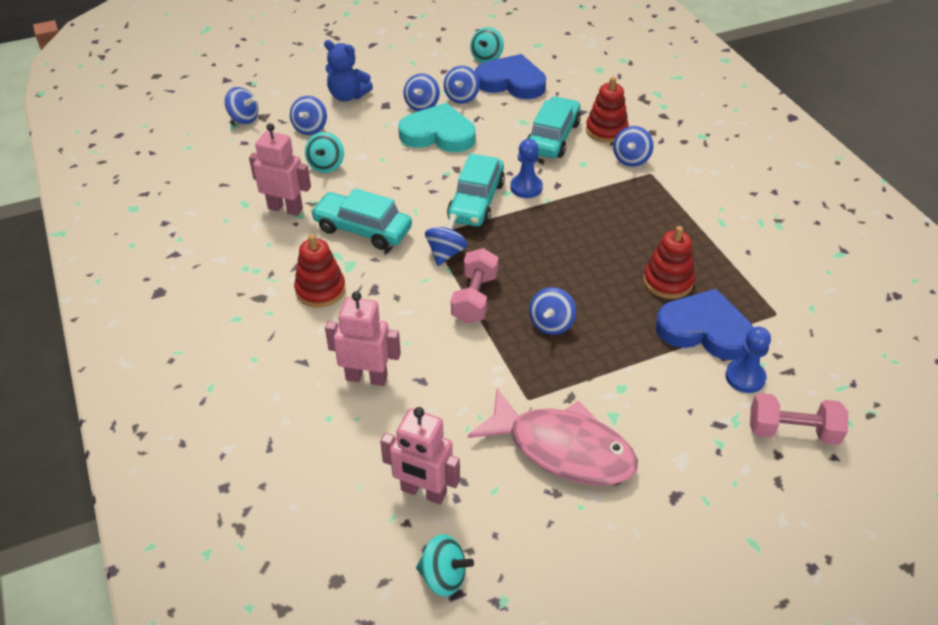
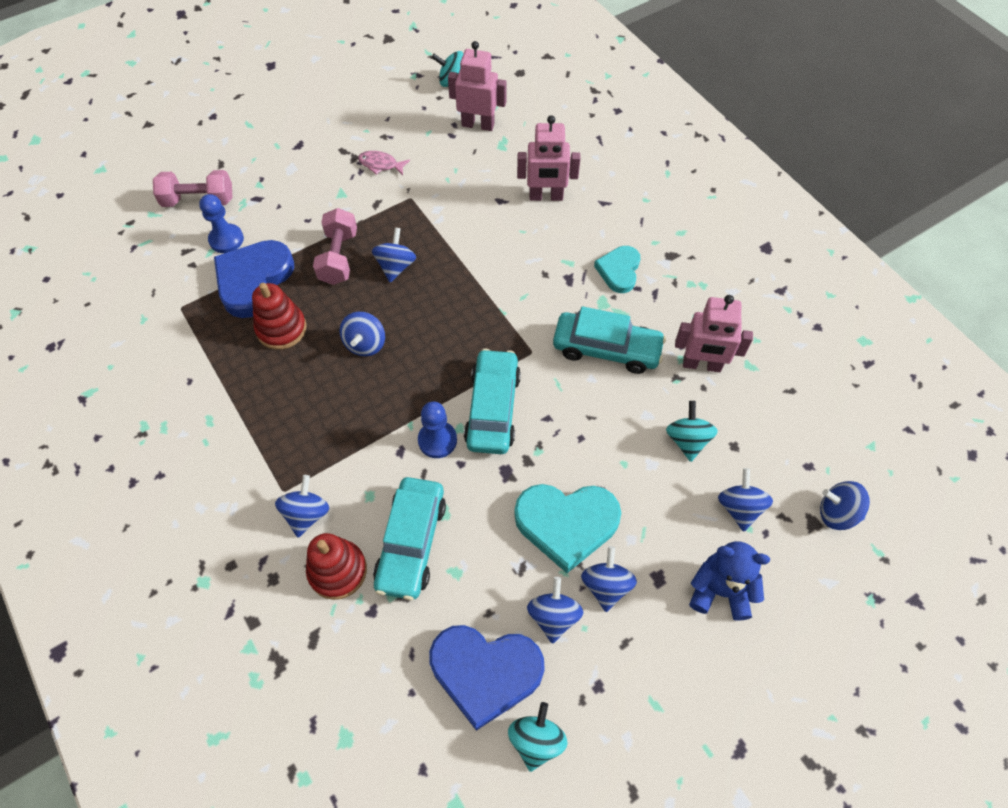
camera: 170 degrees right, 15 degrees up
(320, 290) = (619, 271): red stacking toy -> turquoise heart
(446, 253) = (510, 331): blue spinning top -> blue spinning top (365, 344)
(474, 298) = (471, 282): pink dumbbell -> pink dumbbell (339, 257)
(562, 449) = (380, 164): pink fish -> pink fish, size x0.40
(704, 330) = (253, 280): blue heart -> blue heart turned 105 degrees clockwise

